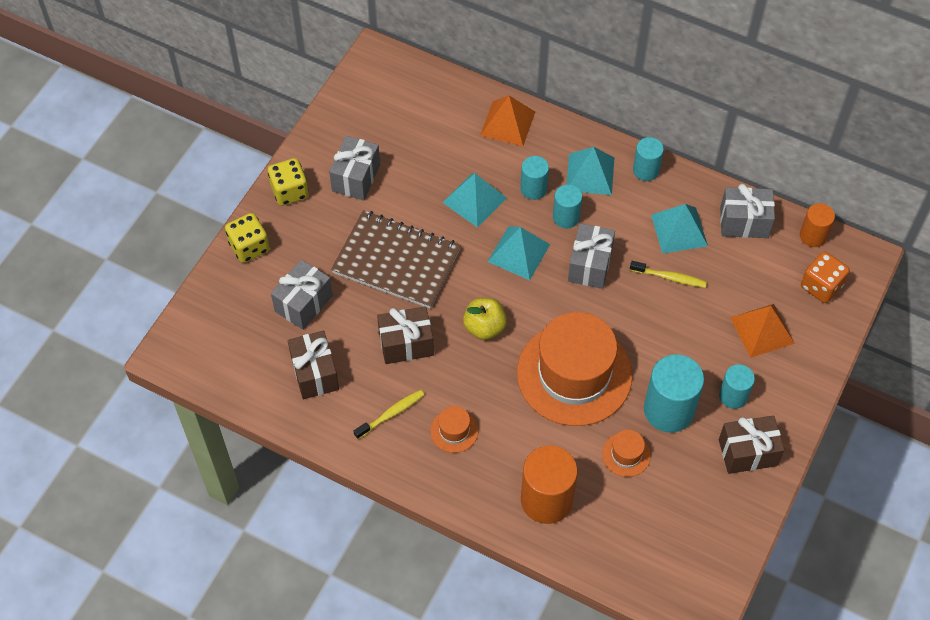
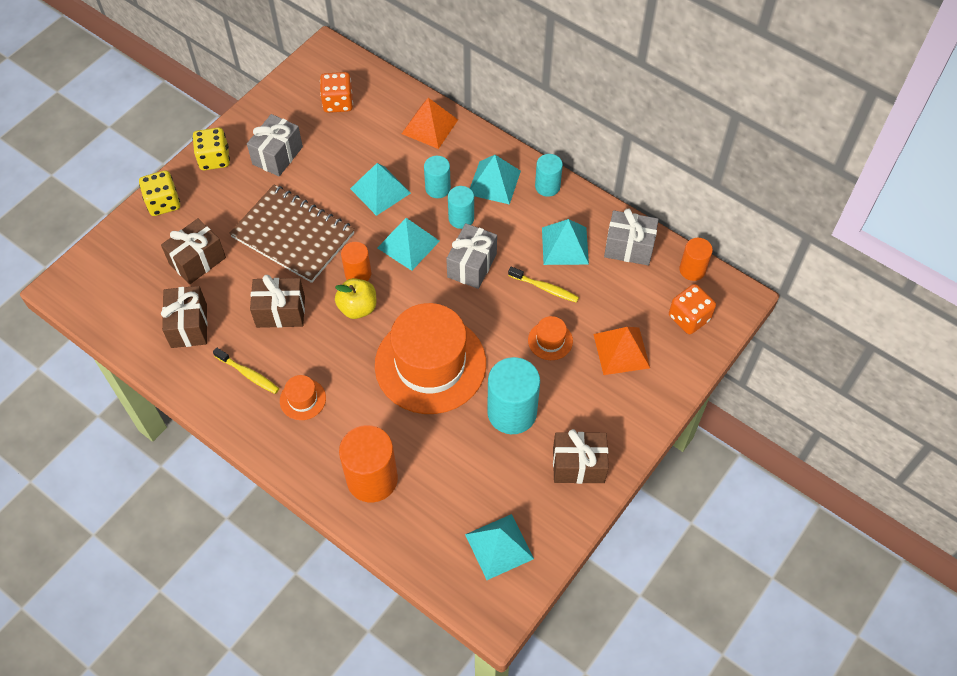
camera: 10 degrees right, 0 degrees up
(303, 303) = (197, 261): grey gift -> brown gift
(391, 414) = (248, 374): yellow toothbrush -> yellow toothbrush turned 60 degrees clockwise
(404, 111) = (338, 103): none -> orange dice
(475, 292) = (358, 274): none -> orange cylinder
(626, 454) = (460, 448): orange hat -> orange hat (550, 340)
(690, 545) = (499, 546): none -> turquoise pyramid
(733, 396) = (578, 409): turquoise cylinder -> none

